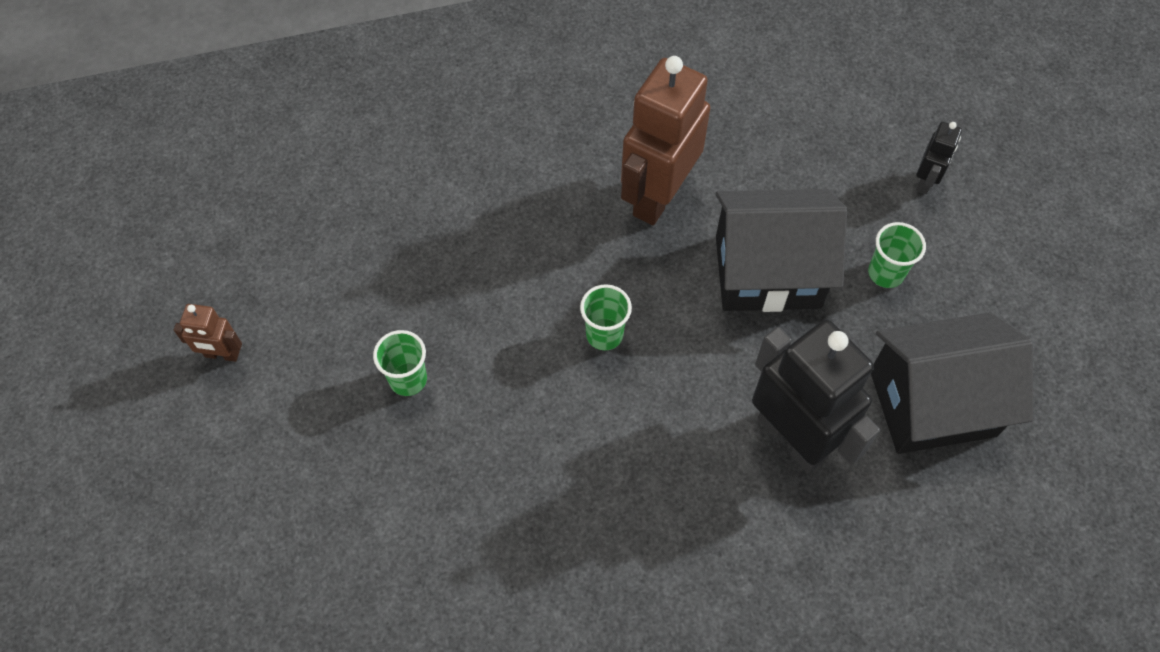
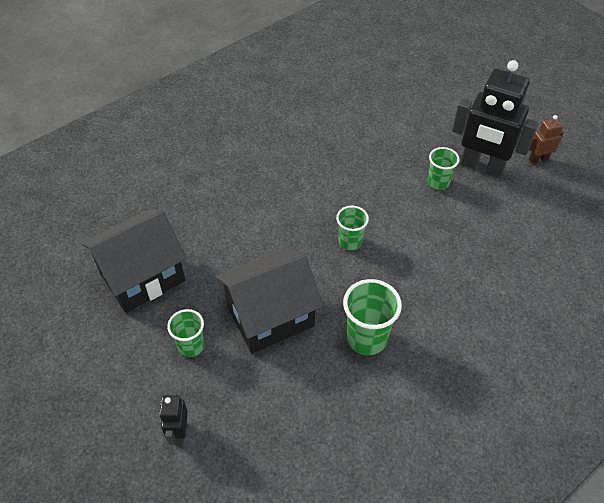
camera: 155 degrees right, 10 degrees down
(658, 196) = (367, 338): brown robot -> green cup
(792, 438) = (219, 229): black robot -> black robot (481, 167)

